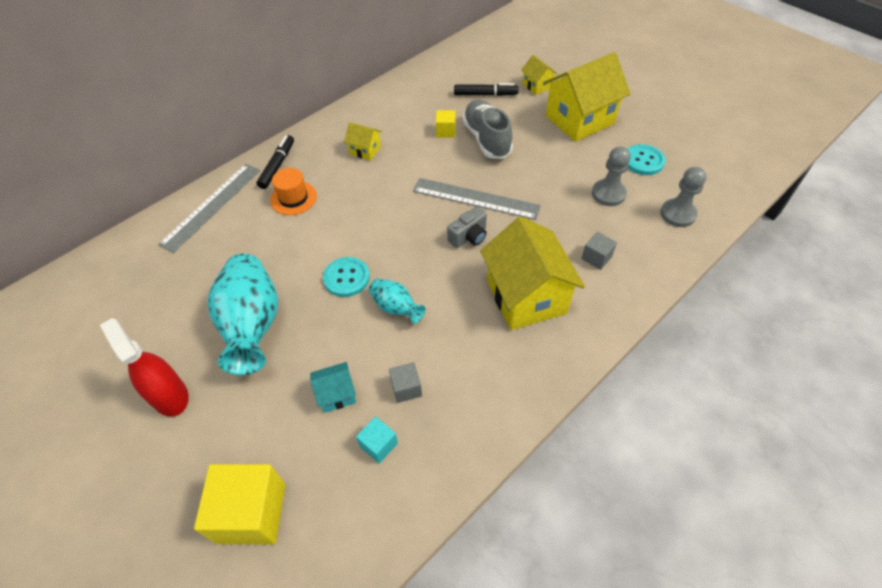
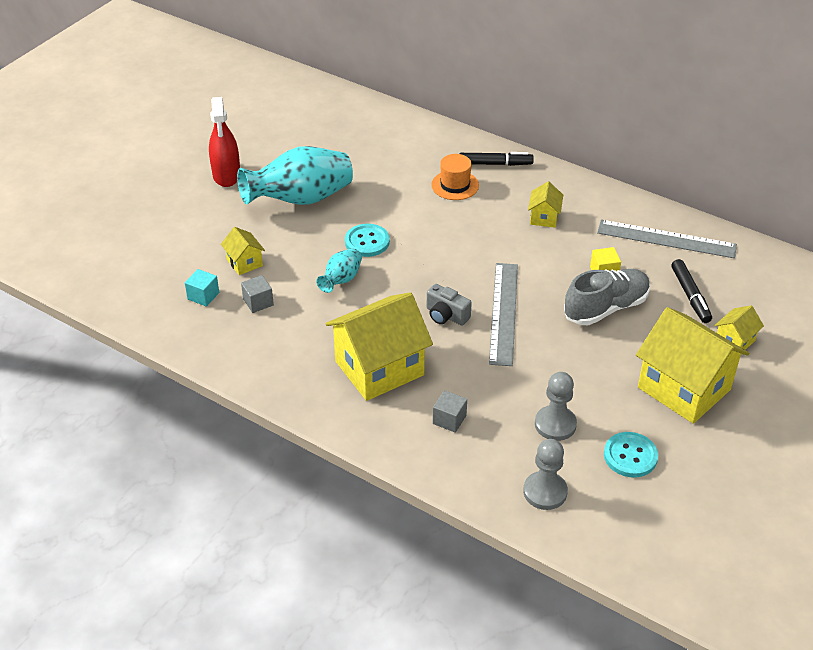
camera: 75 degrees right, 10 degrees down
(169, 396) = (226, 175): red spray bottle -> red spray bottle turned 135 degrees clockwise
(211, 206) = (426, 139): grey ruler -> grey ruler (666, 239)
(251, 513) = (140, 242): yellow cube -> none
(336, 394) = (244, 262): turquoise house -> yellow house

